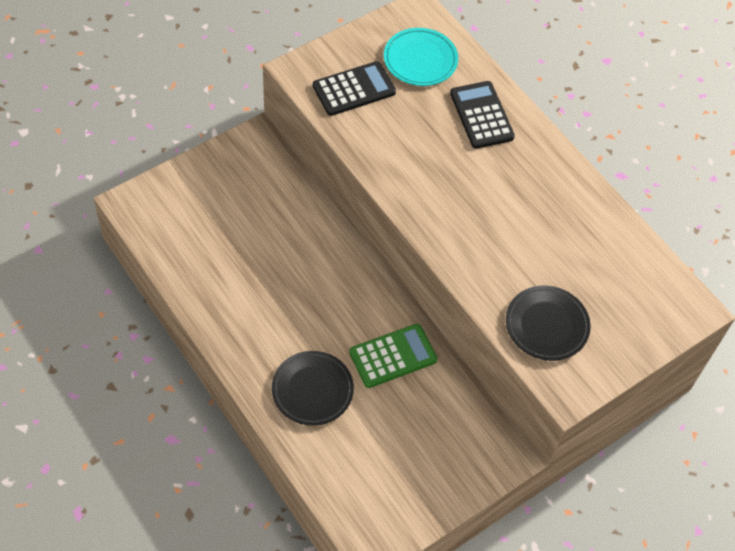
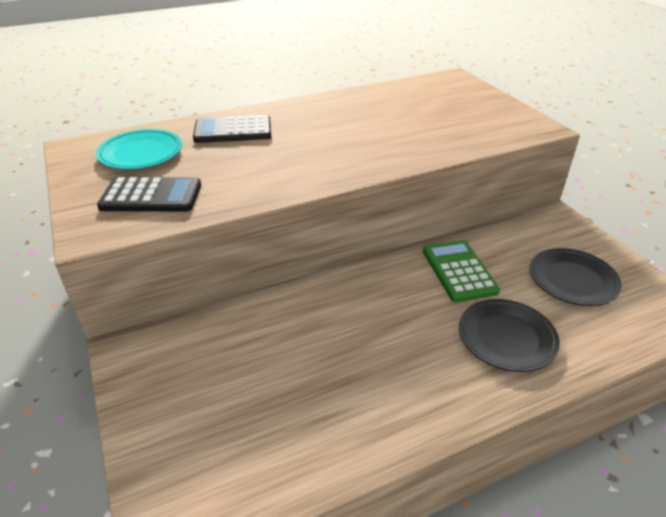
camera: 75 degrees left, 20 degrees down
(354, 89) = (151, 196): black calculator -> black calculator turned 105 degrees clockwise
(547, 325) = (474, 128): black plate -> black plate (573, 279)

